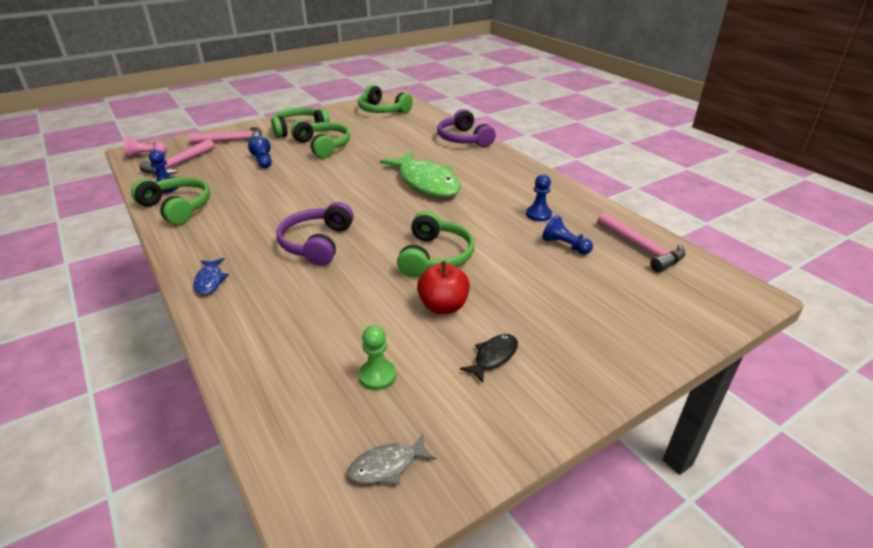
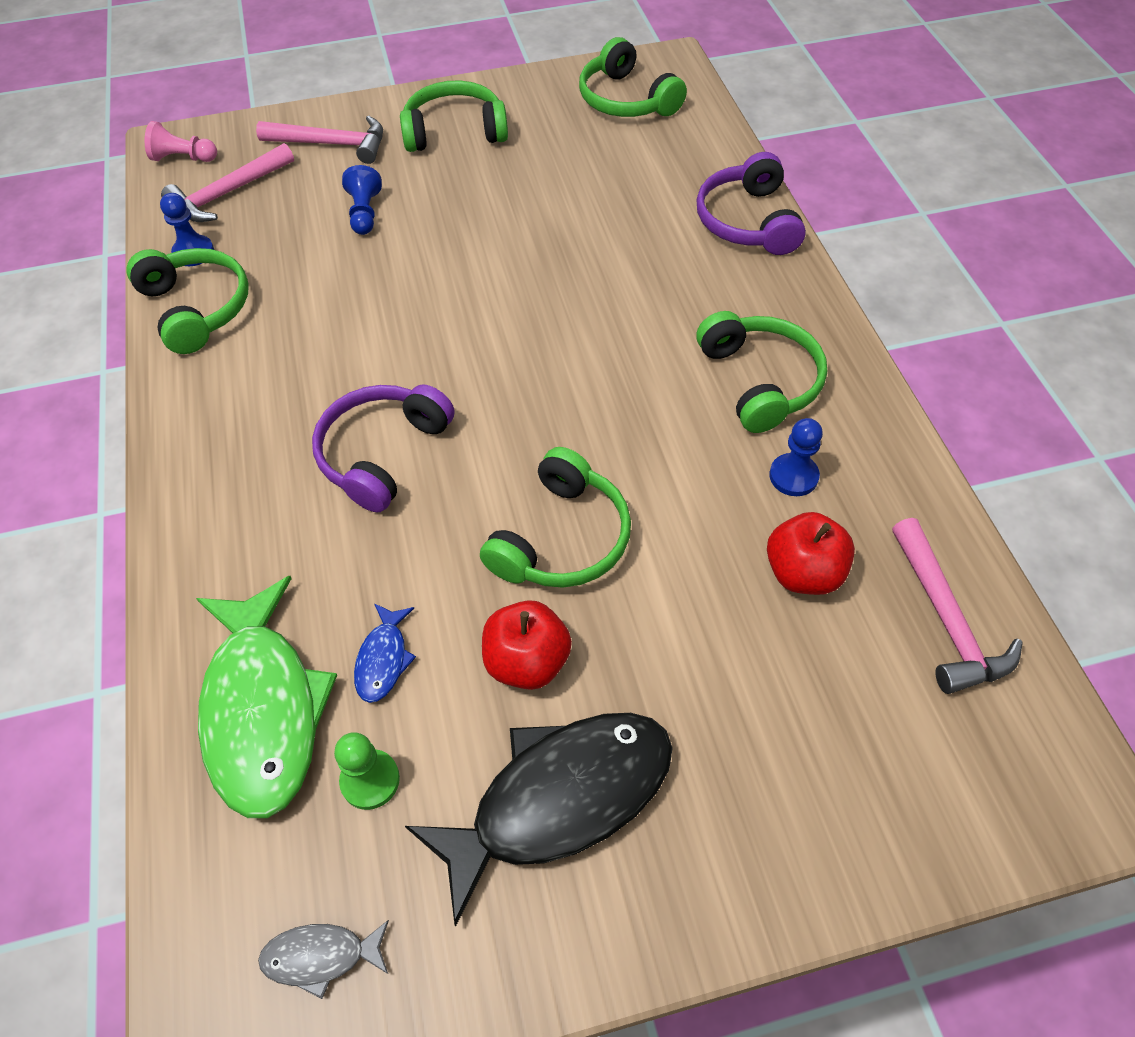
camera: 20 degrees right, 20 degrees up
(210, 281) = (198, 499): blue fish -> blue fish (383, 659)
(323, 146) = (480, 189): green headphones -> green headphones (760, 381)
(426, 182) = (624, 336): green fish -> green fish (263, 709)
(493, 357) = (559, 799): black fish -> black fish, size x2.29
(565, 246) = (803, 573): blue pawn -> red apple

